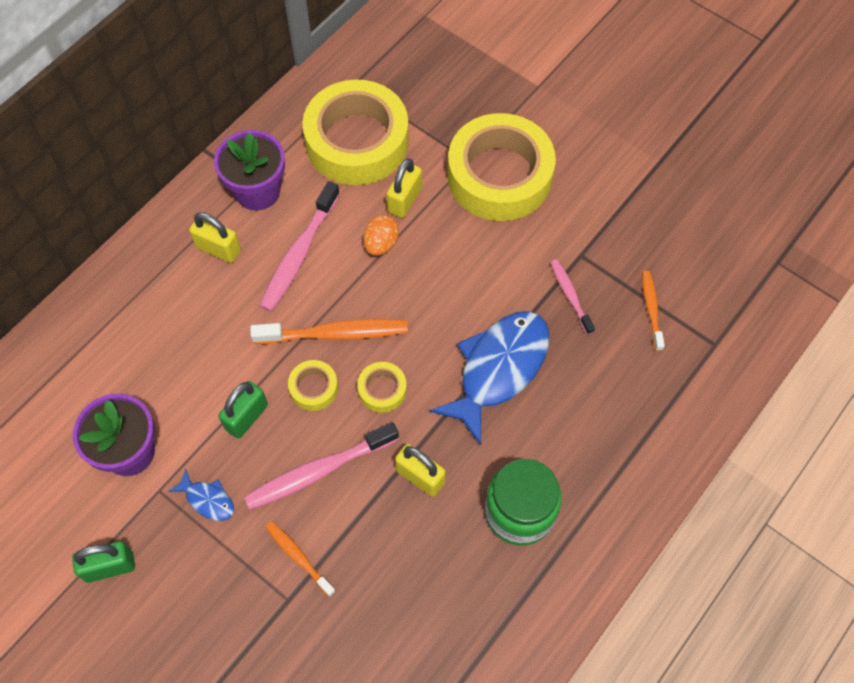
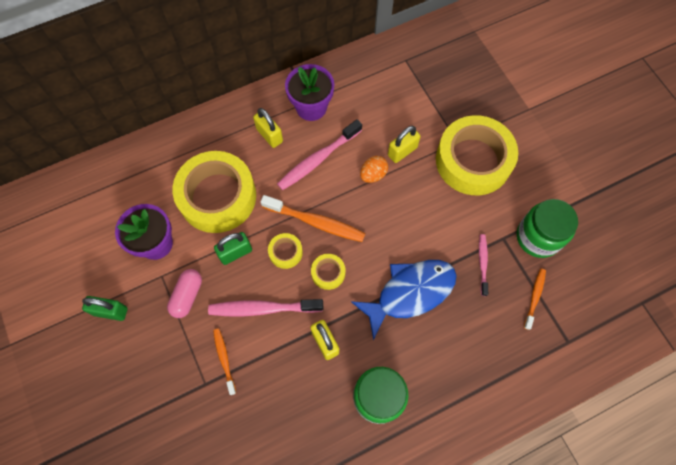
camera: 25 degrees right, 5 degrees up
(208, 500) = (187, 296): blue fish -> pink capsule
(357, 141) = (390, 99): yellow tape -> yellow tape (217, 196)
(622, 236) = (538, 237): none -> green jar

